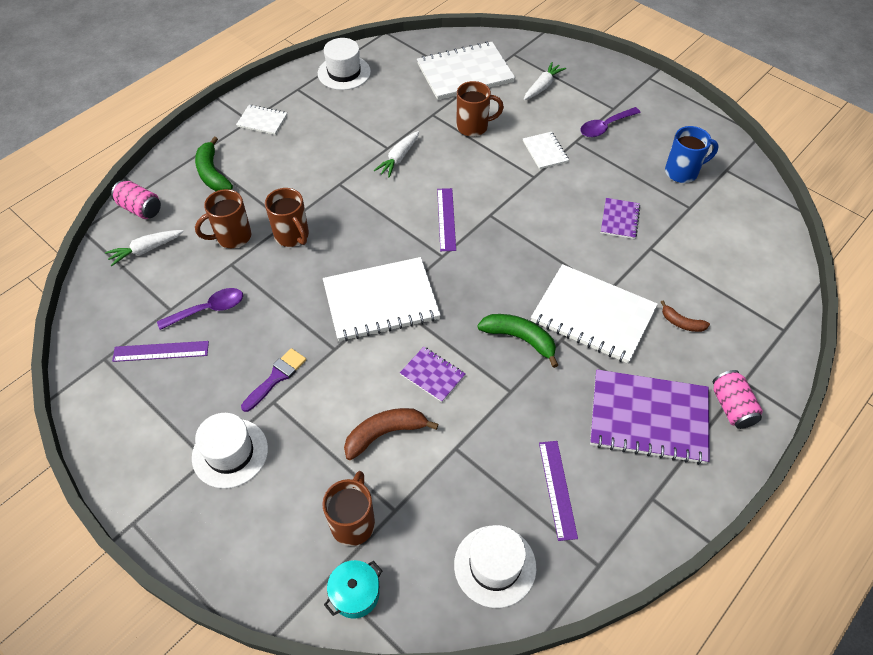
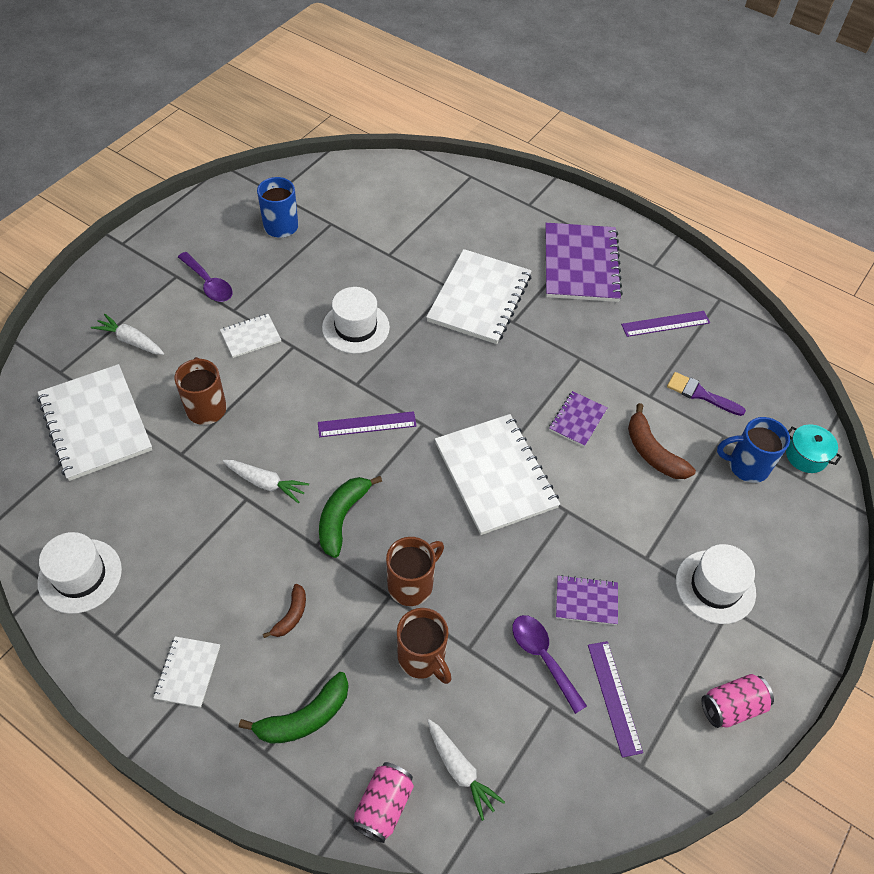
camera: 100 degrees left, 0 degrees up
(276, 377) = (616, 561): purple brush -> purple brush (700, 394)
(353, 522) = (746, 466): brown mug -> blue mug
(495, 566) = (745, 362): white hat -> white hat (355, 327)
(520, 339) = (519, 353): green banana -> green banana (342, 517)
(619, 219) = (352, 276): purple notebook -> purple notebook (586, 601)
(681, 323) = (476, 238): brown banana -> brown banana (291, 615)
(732, 407) = (556, 214): pink can -> pink can (731, 707)

